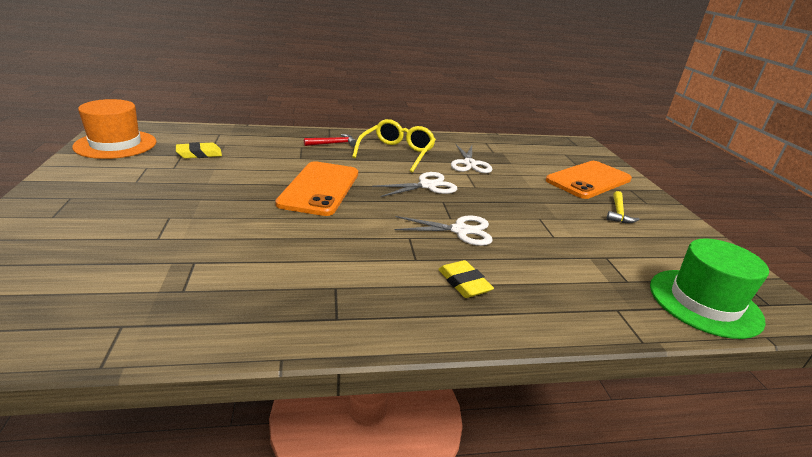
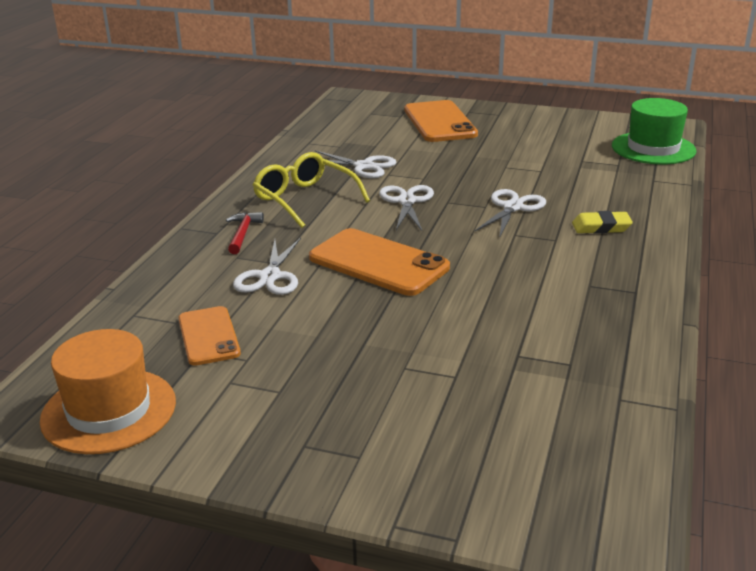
camera: 60 degrees left, 0 degrees up
(199, 154) = (208, 336): yellow eraser -> orange phone
(280, 159) = (270, 276): none -> white scissors
(618, 213) = (511, 131): yellow hammer -> none

